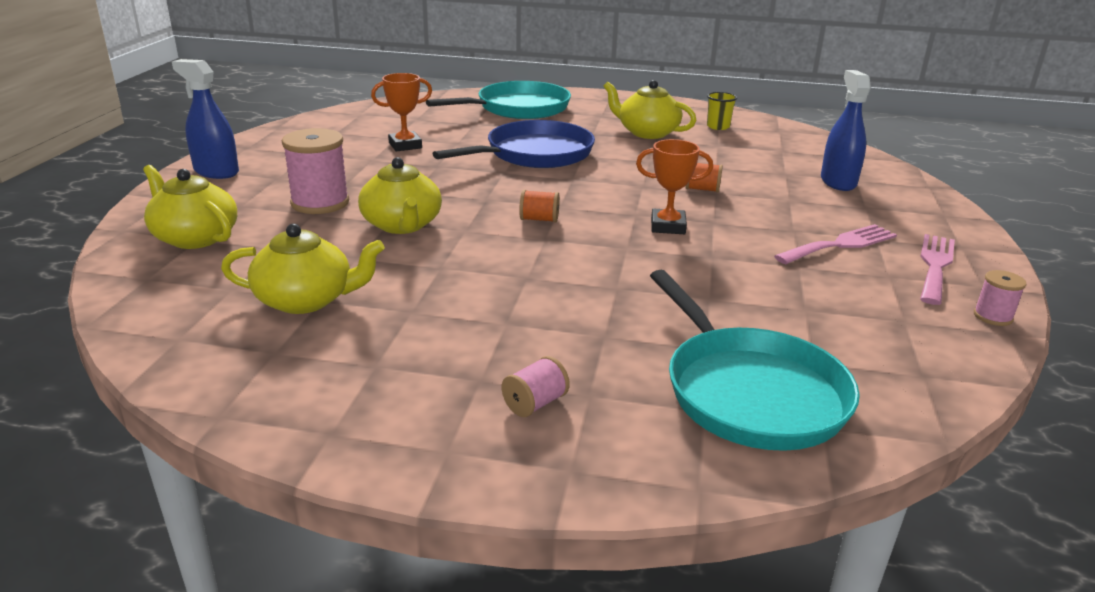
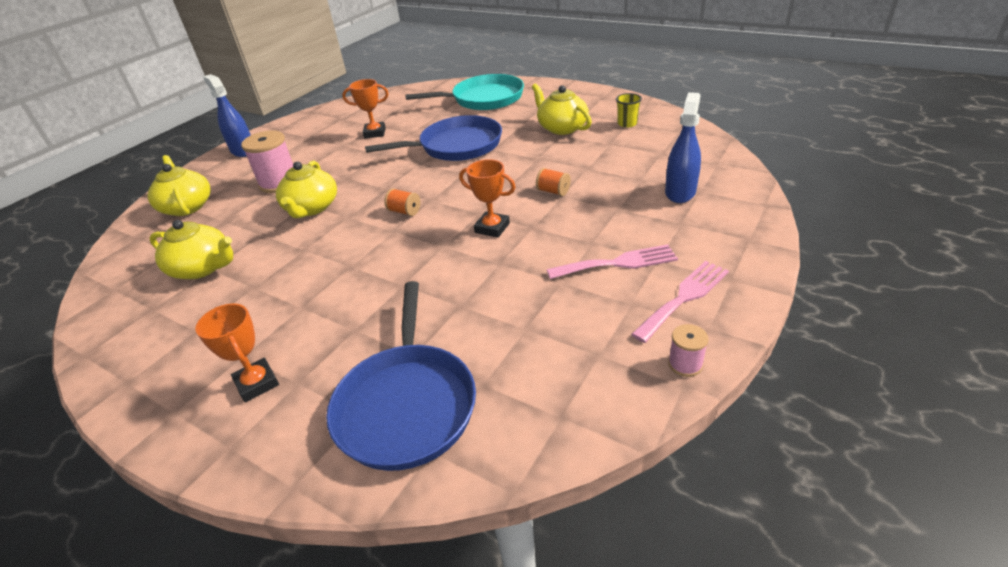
camera: 25 degrees right, 10 degrees up
(535, 403) = (257, 383): pink spool -> orange trophy
(750, 392) = (407, 405): turquoise pan -> blue pan

